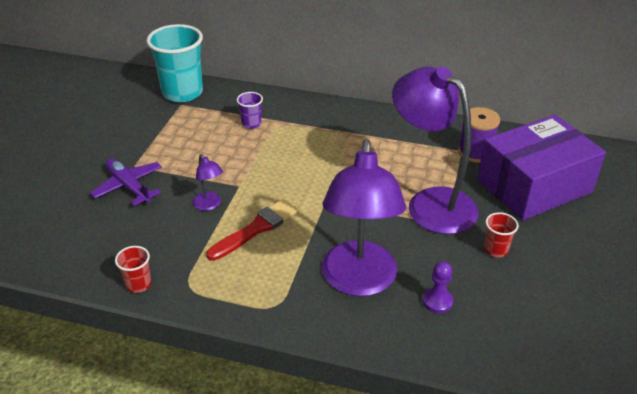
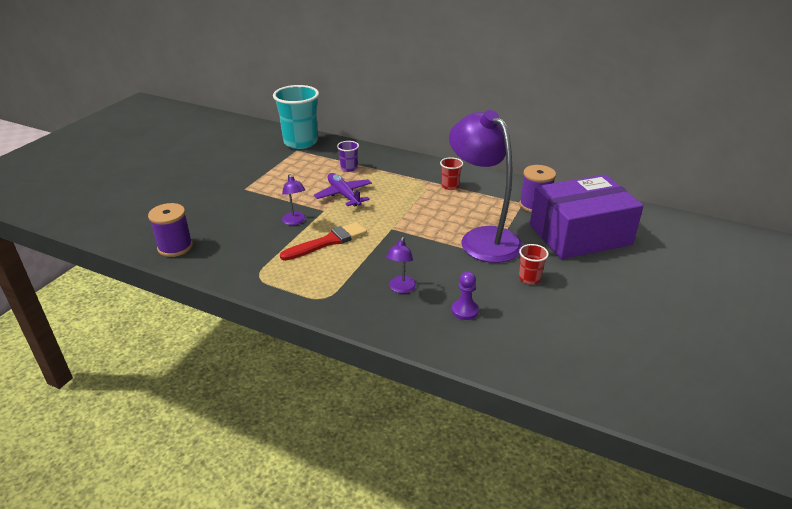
camera: 10 degrees right, 5 degrees down
(74, 258) = (175, 247): none -> purple spool
(129, 186) = (235, 202): purple plane -> purple plane (344, 195)
(138, 284) = (219, 270): red cup -> red cup (450, 186)
(359, 281) = (401, 288): purple lamp -> purple lamp, size x0.41

